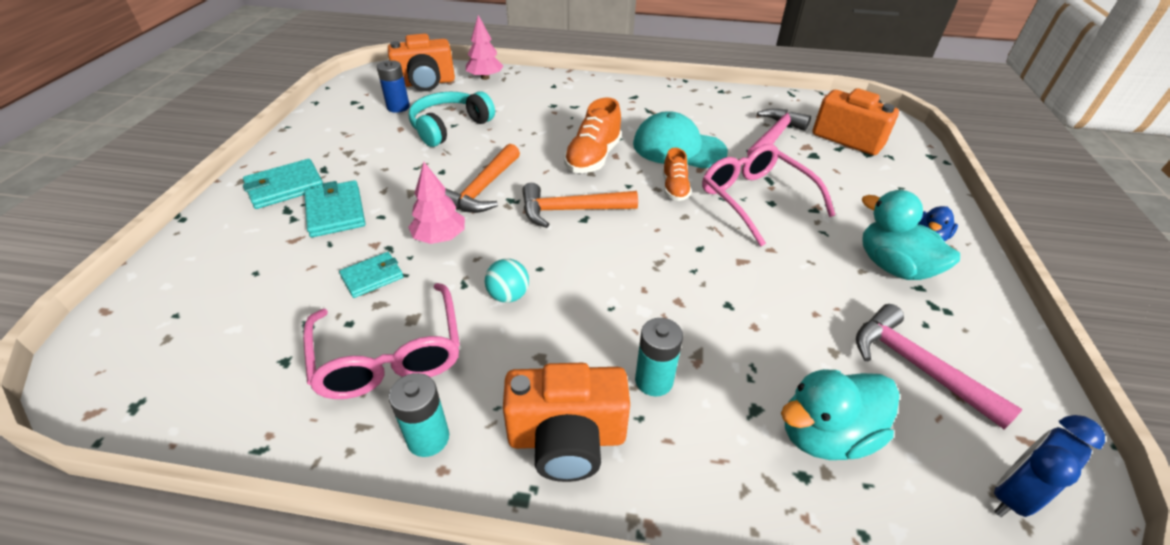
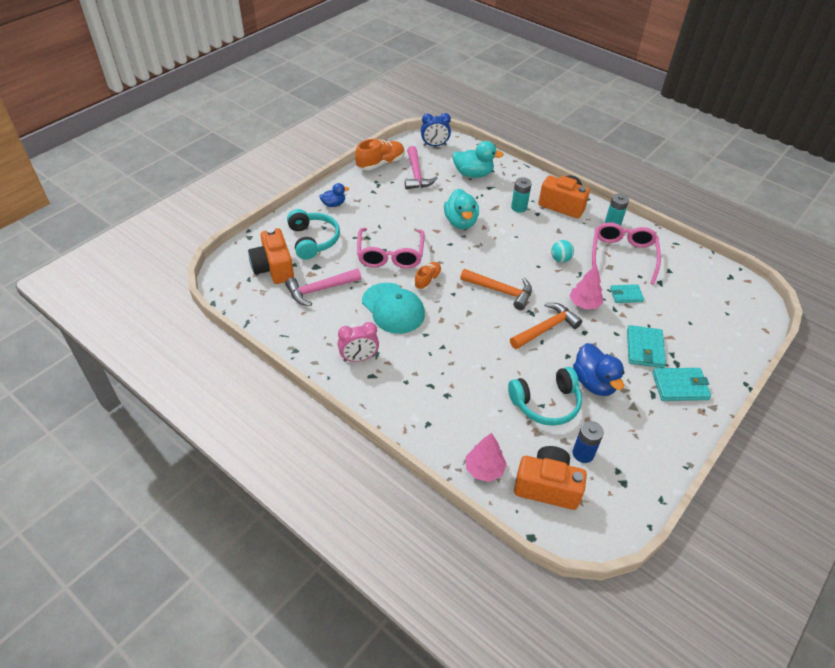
camera: 150 degrees left, 5 degrees up
(400, 157) = (594, 383): none -> blue duck
(593, 158) = (458, 324): orange shoe -> orange shoe (380, 163)
(660, 103) = (359, 358): none -> pink clock
(865, 180) = (313, 240): none -> turquoise headphones
(893, 267) = (371, 201): turquoise duck -> turquoise duck (460, 222)

